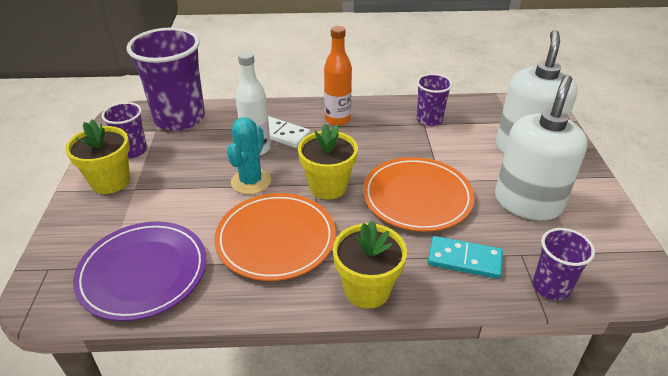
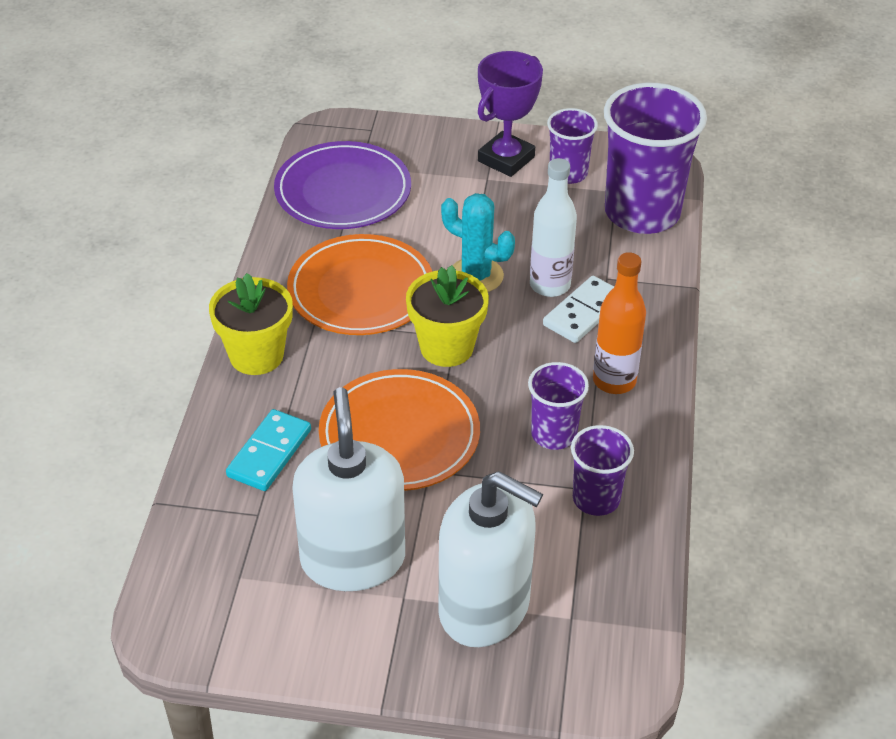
camera: 100 degrees right, 5 degrees up
(110, 181) = (506, 159): yellow flower pot -> purple trophy
(528, 202) = (353, 559): white soap dispenser -> white soap dispenser turned 135 degrees counterclockwise
(551, 286) = (196, 524): purple cup -> purple cup (554, 434)

